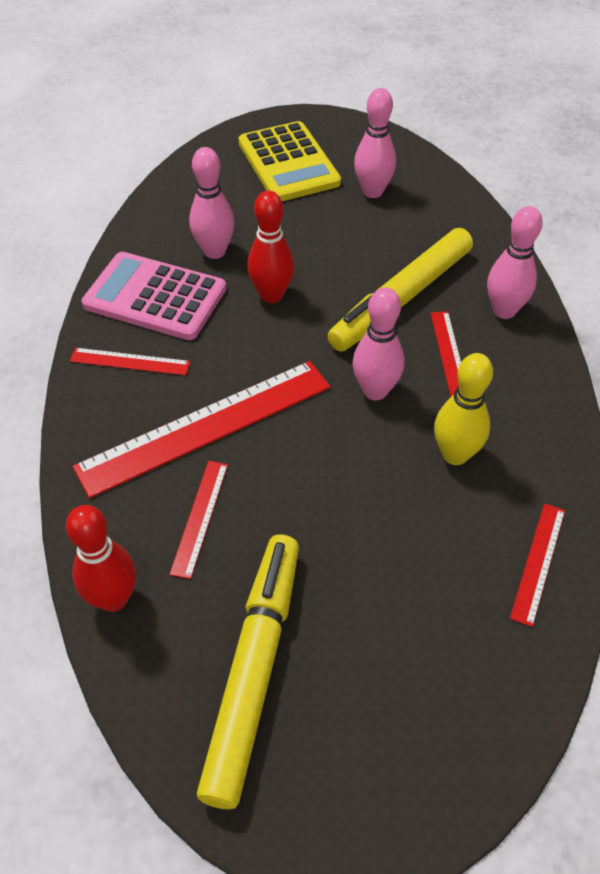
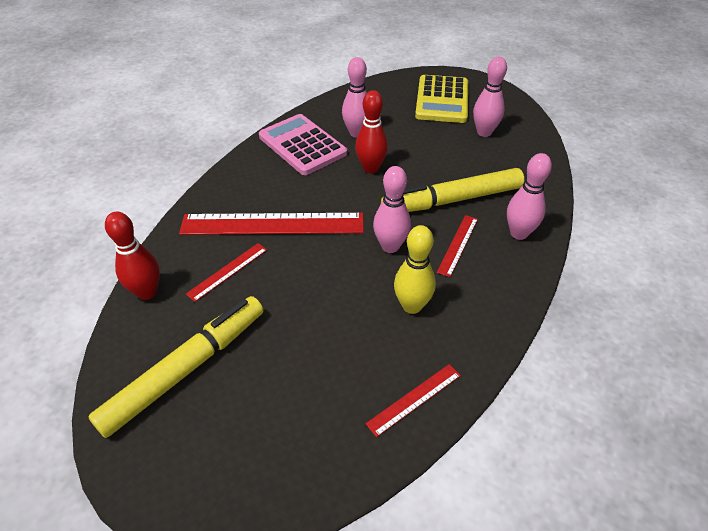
camera: 30 degrees right, 5 degrees down
(130, 361) = (260, 173): red ruler -> none

